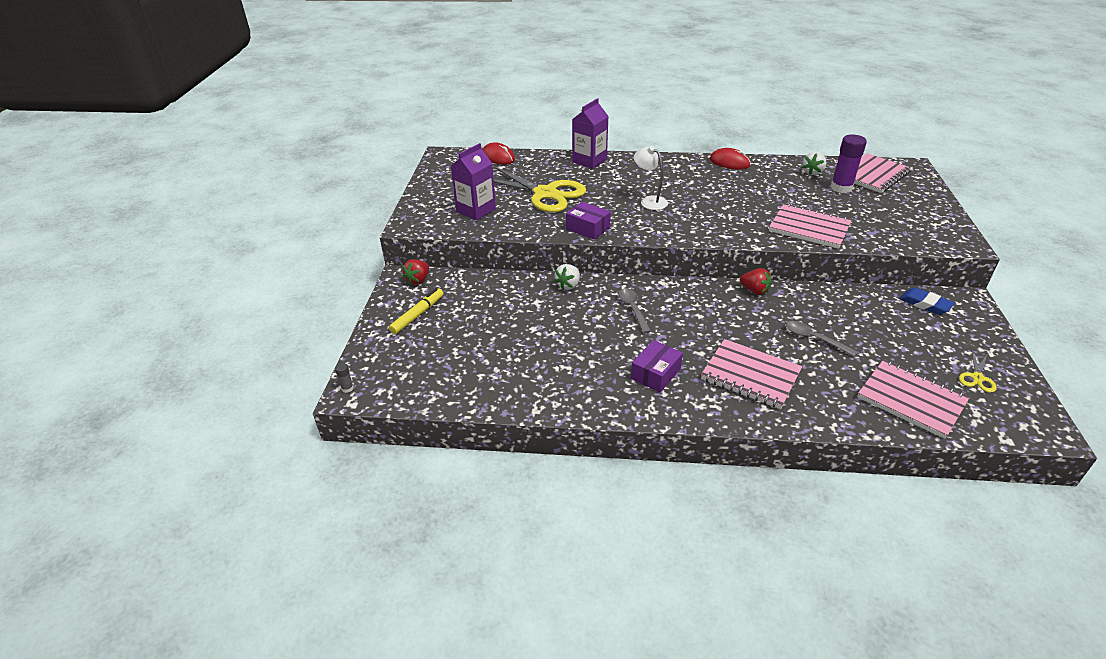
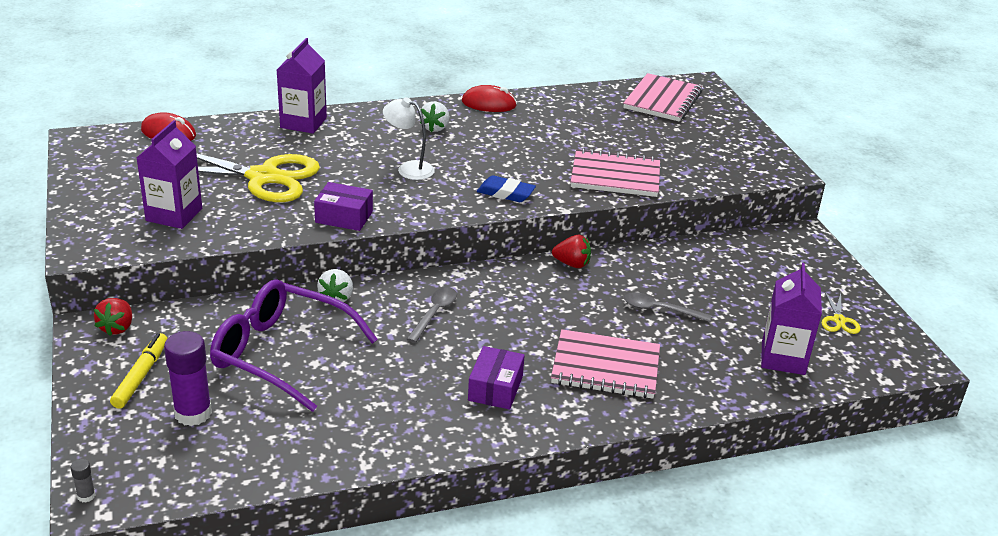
camera: 25 degrees left, 5 degrees down
(513, 317) = (280, 353): none -> purple glasses
(633, 309) = (434, 313): grey spoon -> grey spoon turned 60 degrees clockwise
(812, 172) = (593, 105): white strawberry -> white strawberry (434, 128)
(841, 188) = (633, 121): purple glue stick -> purple glue stick (193, 413)
(911, 400) = (783, 358): pink notebook -> purple carton
(925, 304) = (762, 247): blue eraser -> blue eraser (505, 193)

